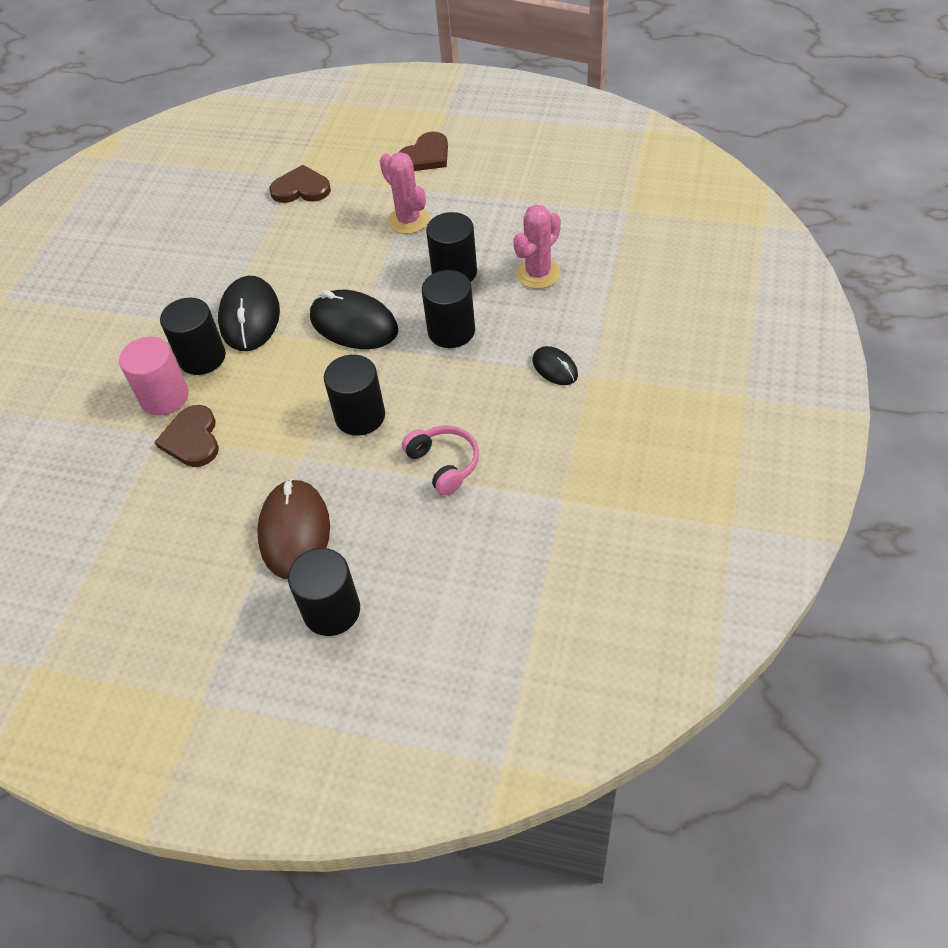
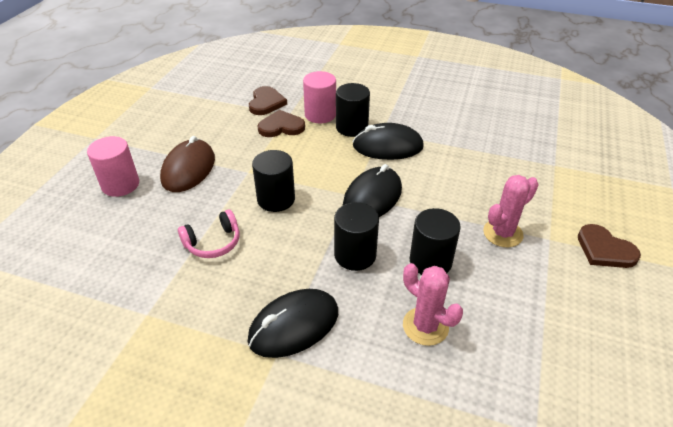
camera: 90 degrees right, 10 degrees down
(294, 532) = (188, 169): brown mouse -> brown mouse turned 75 degrees counterclockwise
(301, 189) = (539, 169): brown heart -> brown heart (266, 103)
(331, 610) = (120, 185): black cylinder -> pink cylinder
(555, 368) = (294, 326): black mouse -> black mouse, size x1.86

